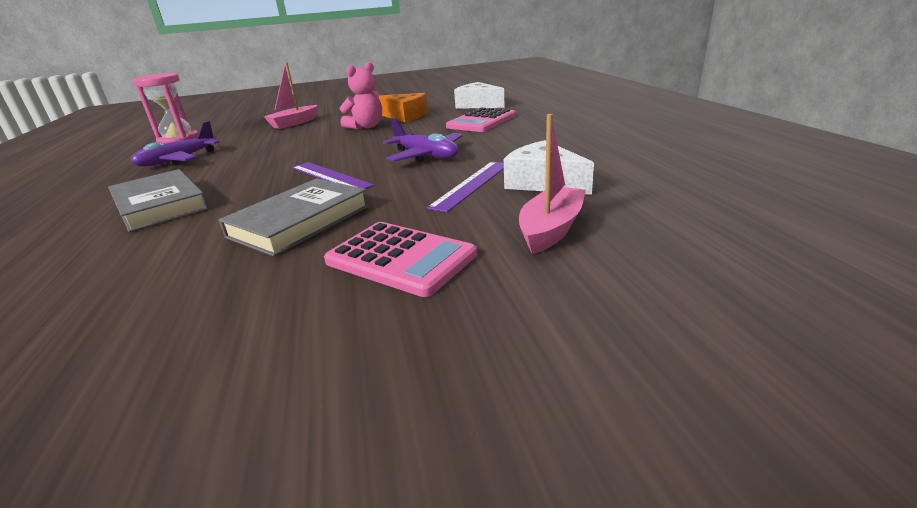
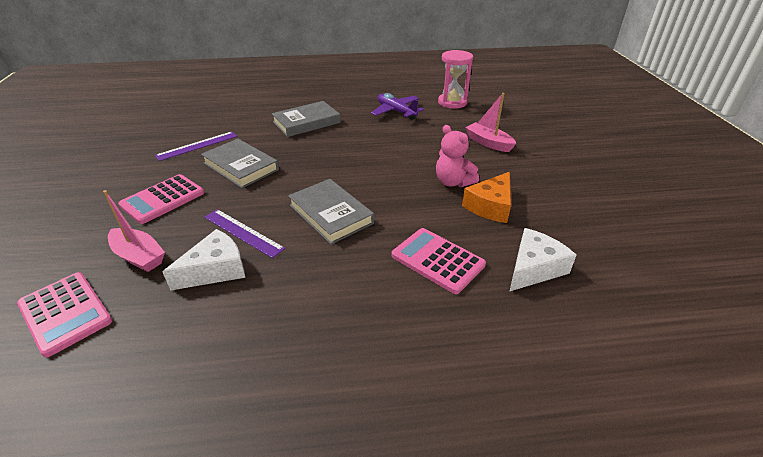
camera: 95 degrees right, 10 degrees up
(330, 176) = (313, 171): purple ruler -> purple ruler (197, 145)
(426, 156) = (330, 214): purple plane -> grey book
(686, 240) = (65, 313): none -> pink calculator

